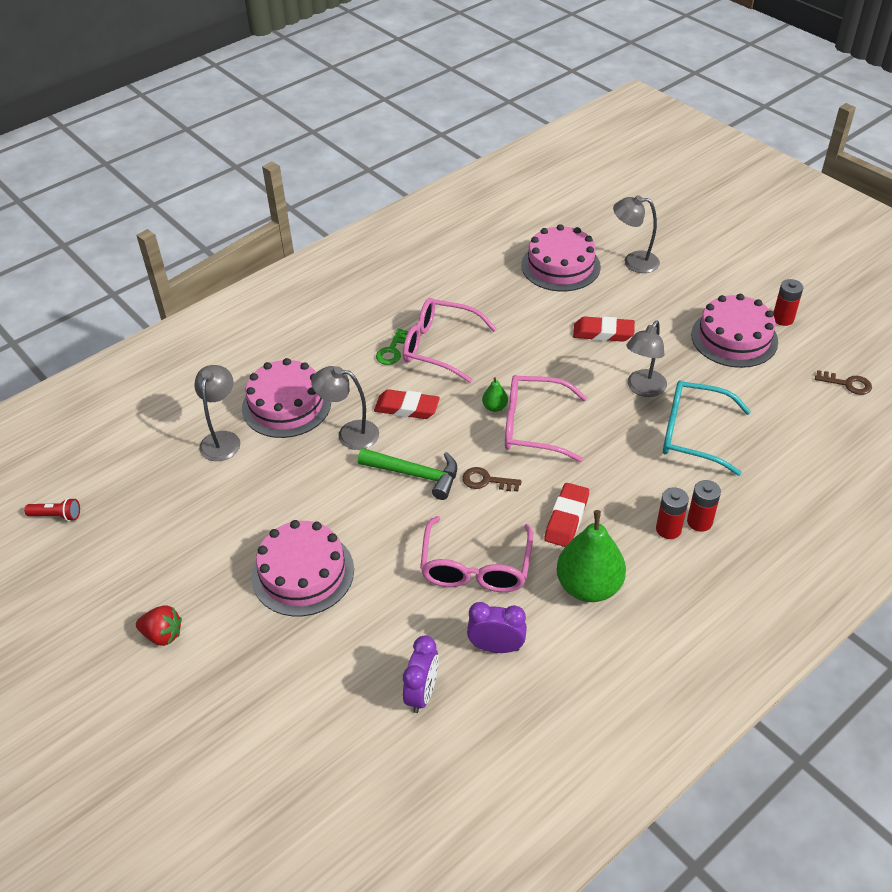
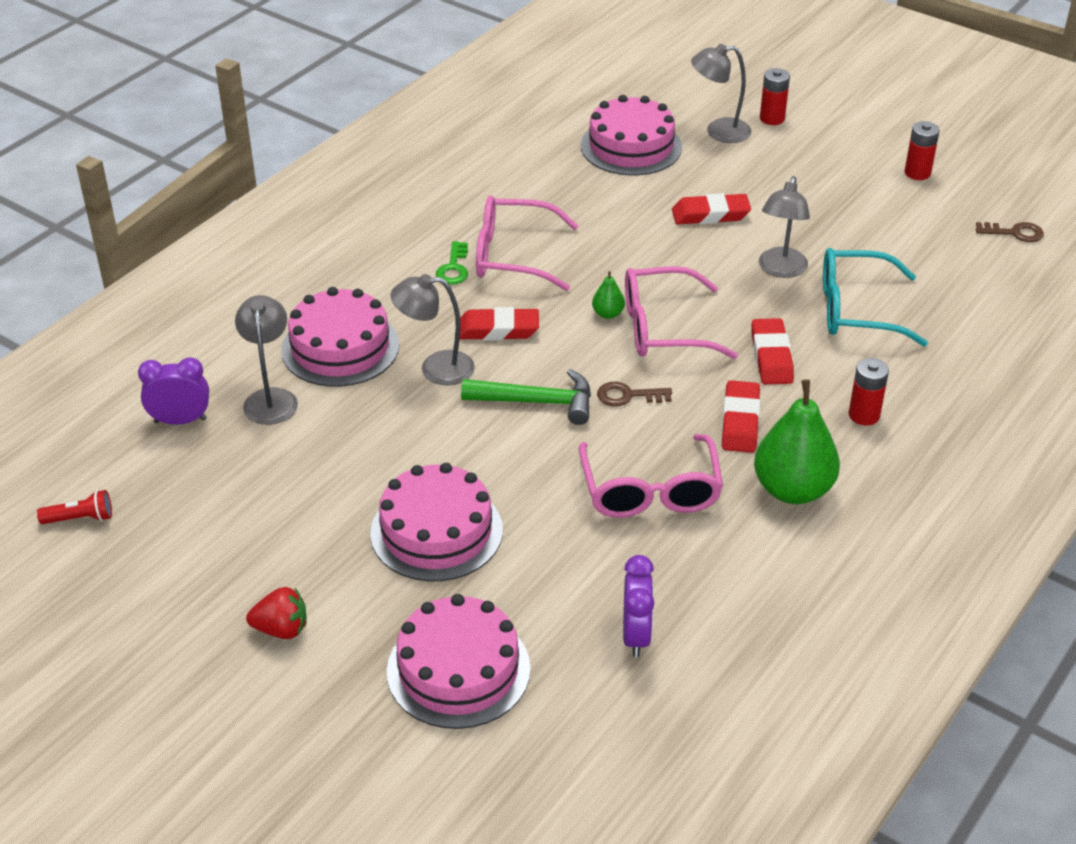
camera: 15 degrees left, 5 degrees down
(496, 647) = (707, 571): purple clock -> purple clock (180, 421)
(610, 465) = (771, 357): none -> red eraser
(699, 522) = (897, 402): red battery -> red battery (772, 118)
(734, 338) = (868, 200): pink cake -> pink cake (458, 670)

